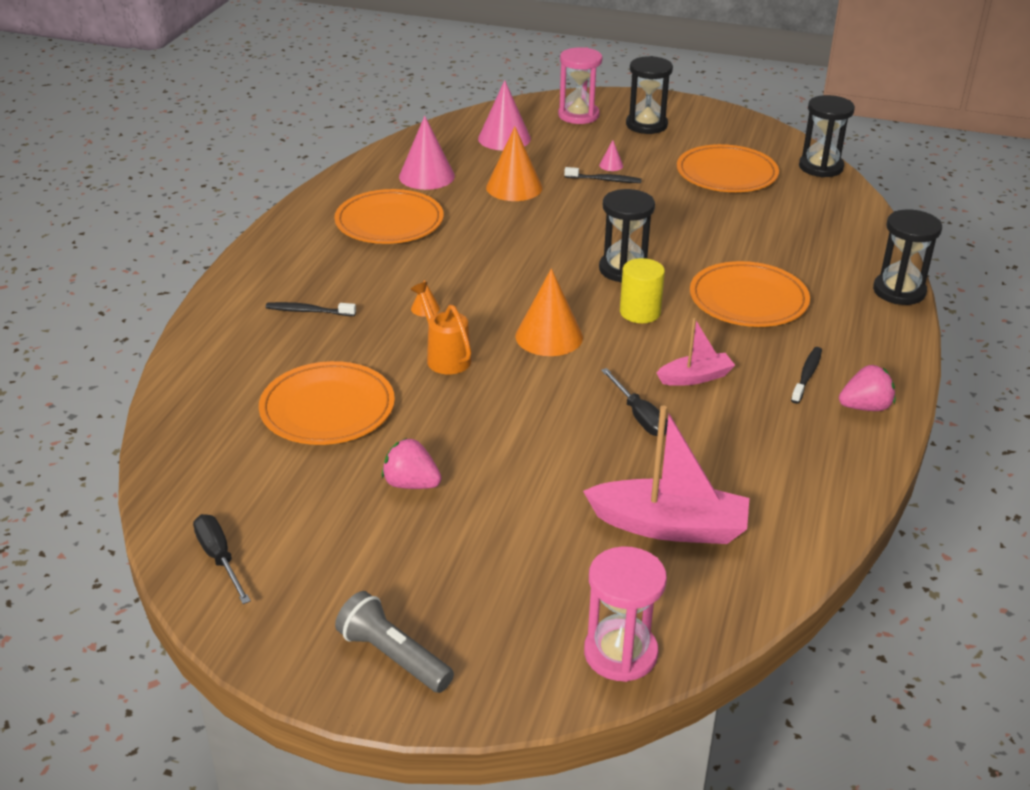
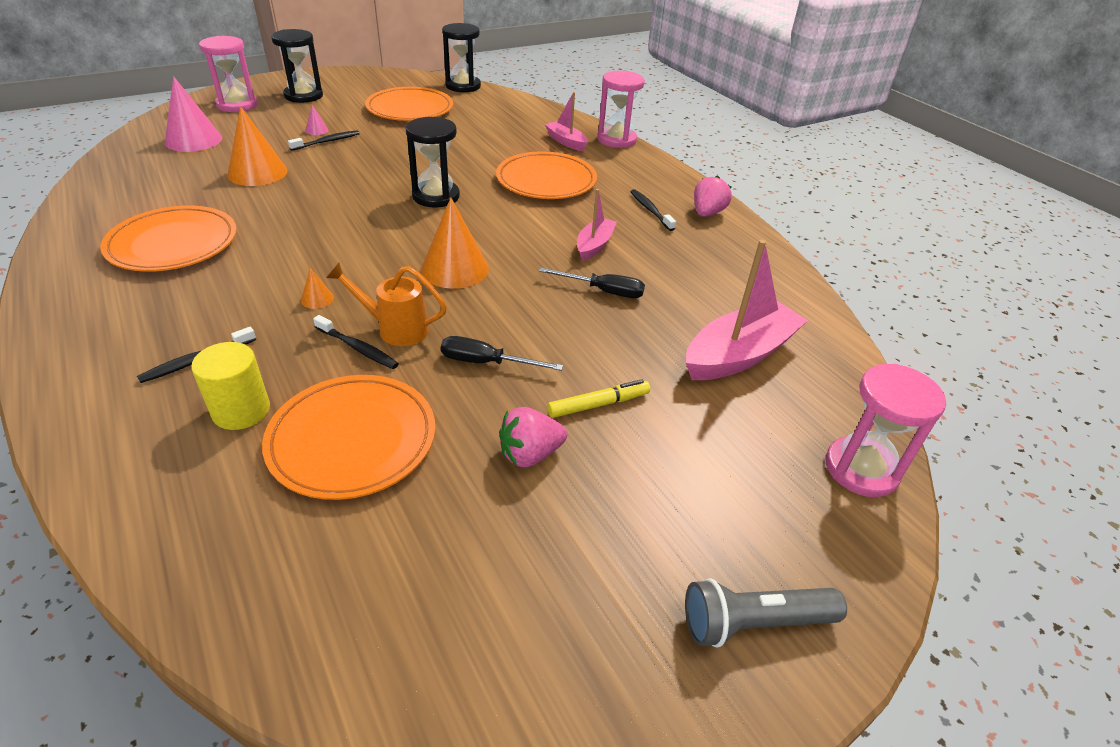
camera: 50 degrees left, 5 degrees up
(219, 558) = (464, 682): black screwdriver -> black screwdriver (486, 362)
(405, 356) = (358, 348): none -> black toothbrush
(426, 176) = (158, 193): pink cone -> none
(501, 486) = (598, 404): none -> yellow marker
(640, 312) = (492, 220): yellow cylinder -> yellow cylinder (241, 410)
(835, 270) = (566, 142): none -> pink boat
(899, 291) = (616, 140): black hourglass -> pink hourglass

